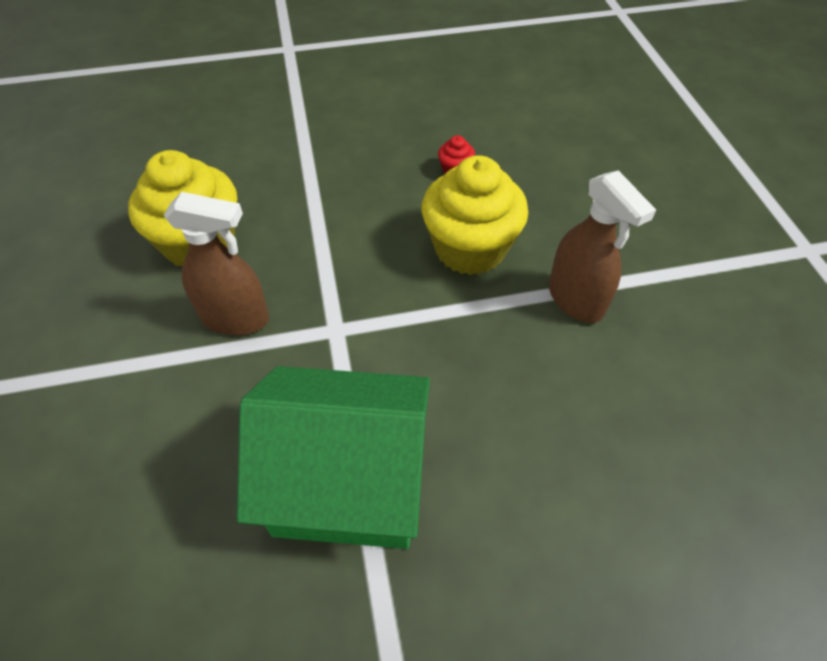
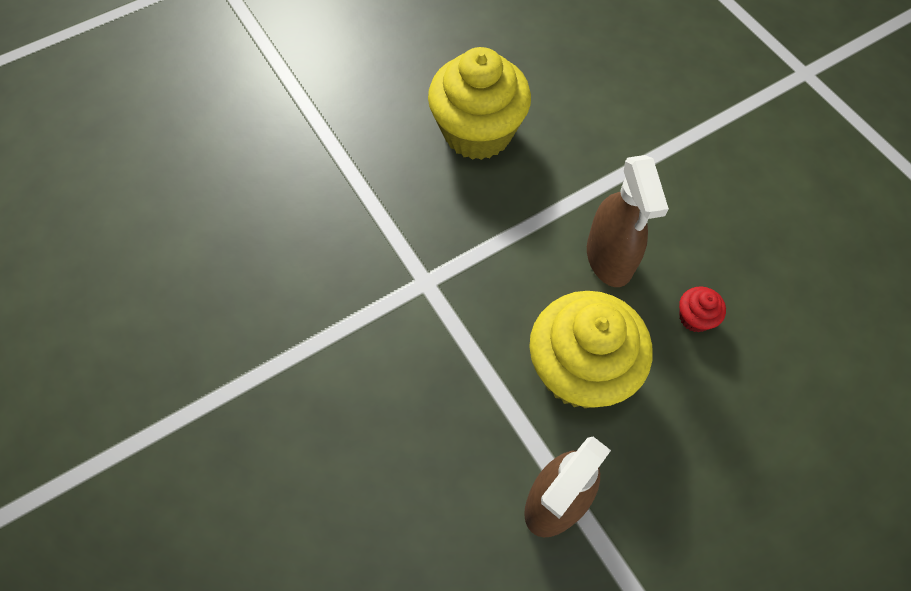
camera: 70 degrees right, 10 degrees up
(235, 318) = (407, 198): brown spray bottle -> brown spray bottle (609, 259)
(349, 482) = (279, 352): green house -> none

